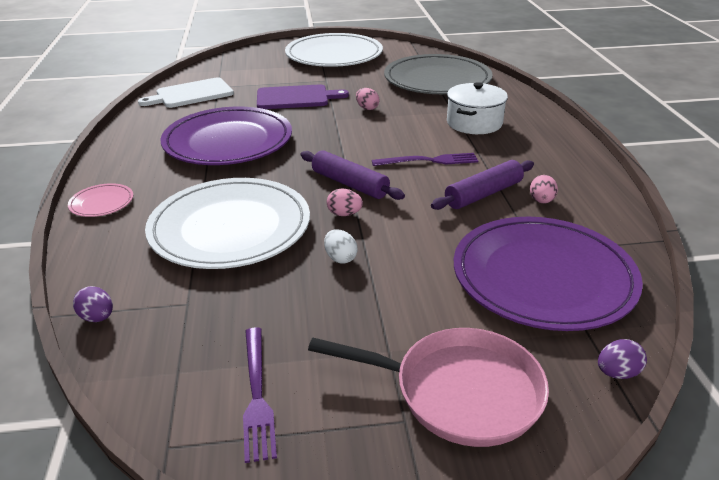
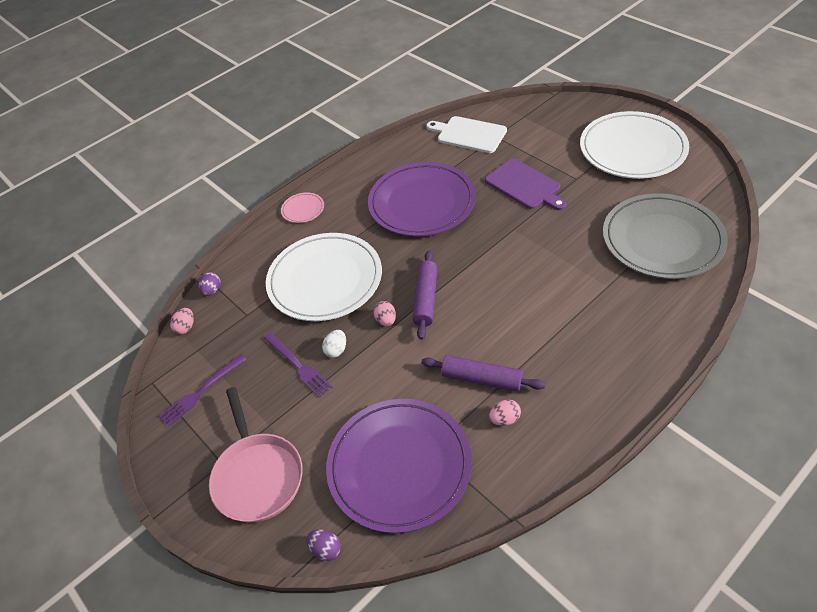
camera: 60 degrees right, 15 degrees up
(367, 108) = (552, 234): pink egg -> pink egg (186, 327)
(429, 161) = (502, 320): purple fork -> purple fork (298, 366)
(474, 123) = (599, 311): white pot -> none

